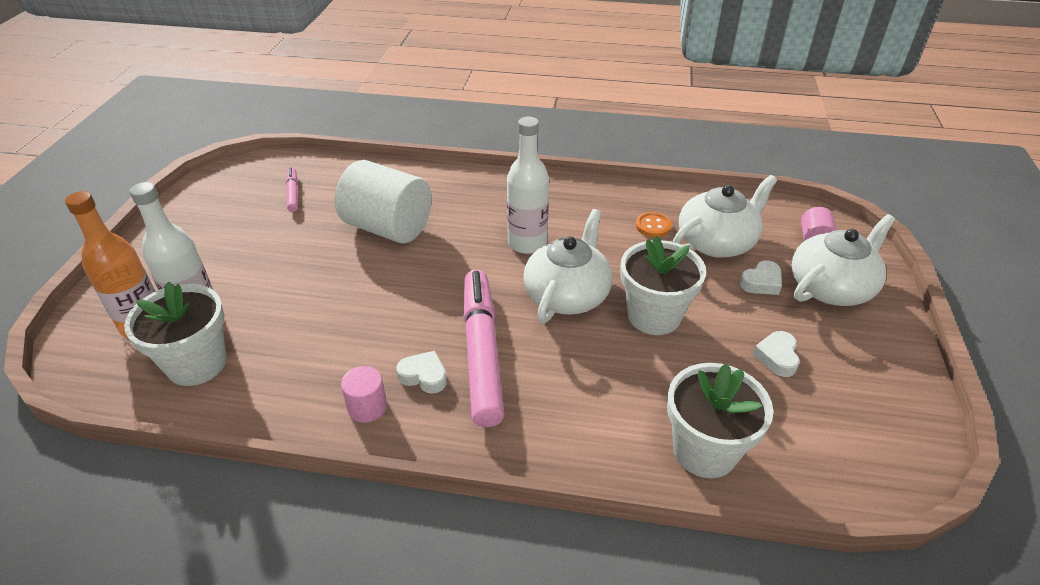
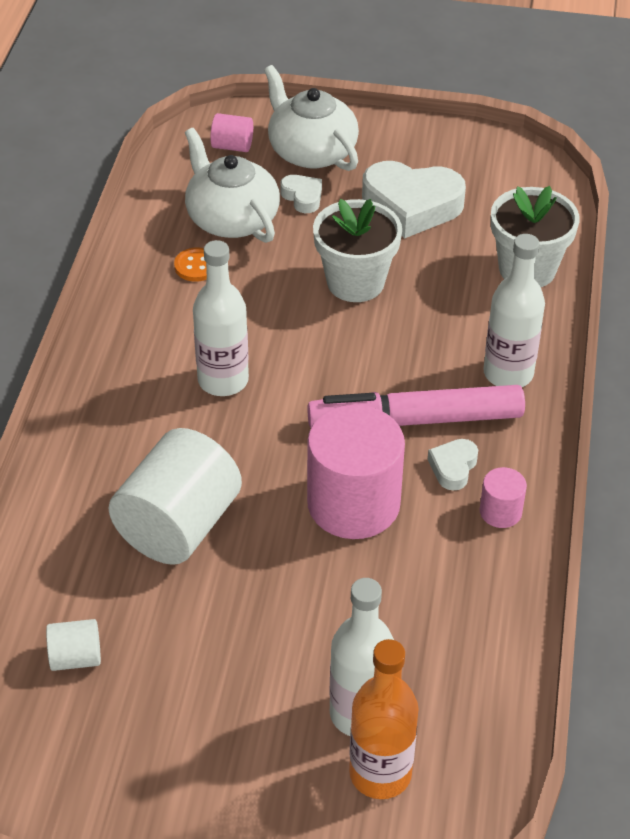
camera: 90 degrees left, 5 degrees up
(197, 364) = (448, 689): white flower pot -> none
(293, 194) = (76, 657): pink marker -> white cylinder
(393, 313) = (353, 504): none -> pink cylinder
(543, 423) = (508, 373): none -> white bottle
(567, 294) = (321, 348): white teapot -> none
(777, 357) = (411, 206): white heart -> white heart, size x2.09

